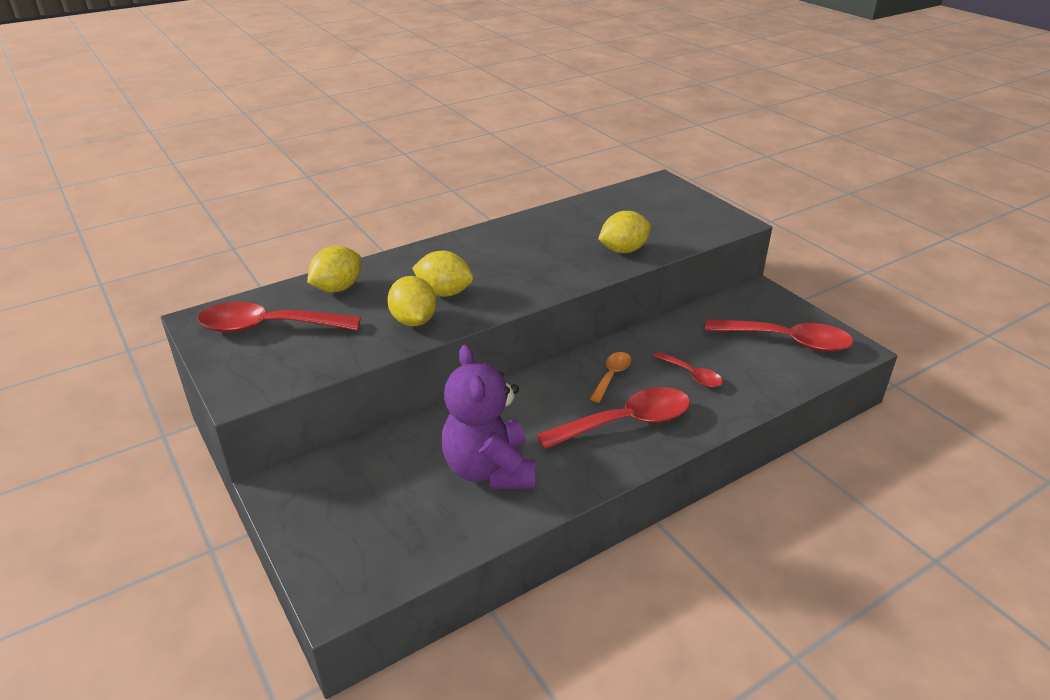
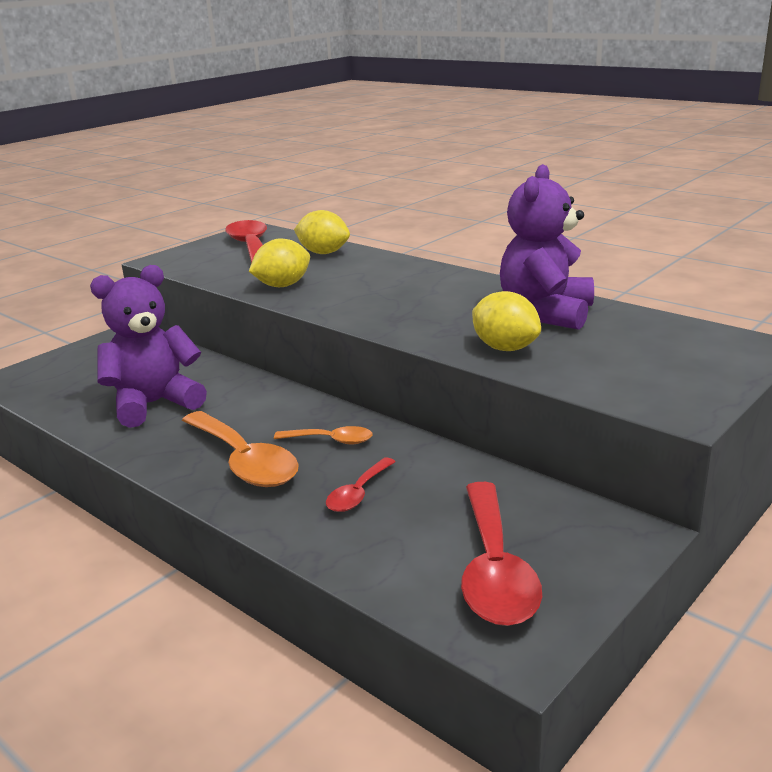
camera: 75 degrees right, 10 degrees down
(444, 293) = (340, 286): yellow lemon -> none
(572, 224) = (546, 313): none -> purple teddy bear
(625, 422) = (243, 461): red spoon -> orange spoon

